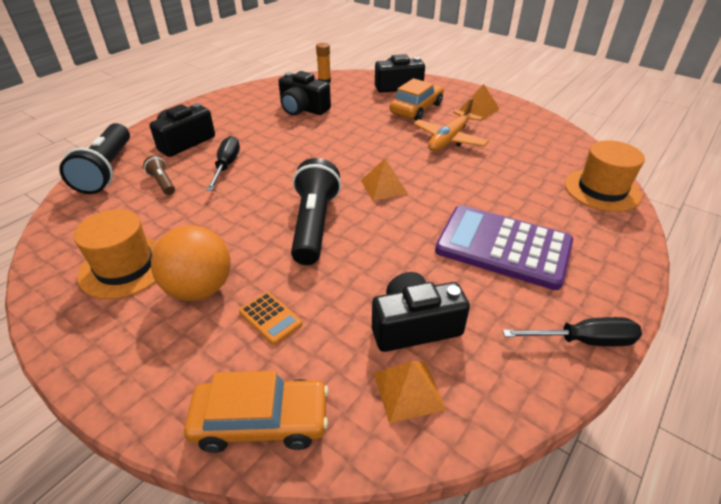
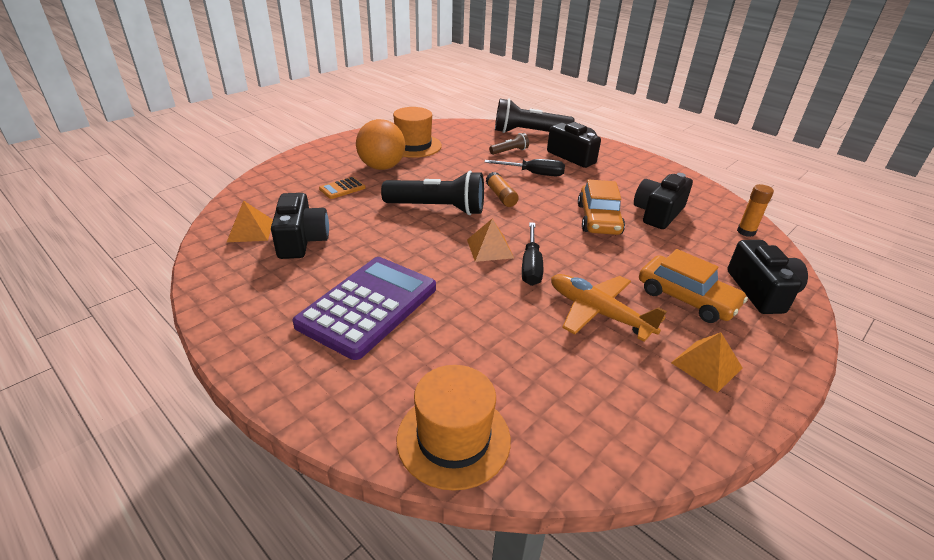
camera: 95 degrees right, 5 degrees down
(261, 421) = (268, 184): orange car -> orange car (598, 219)
(281, 184) = (501, 196): none -> orange glue stick
(583, 340) = (230, 322): black screwdriver -> black screwdriver (531, 266)

